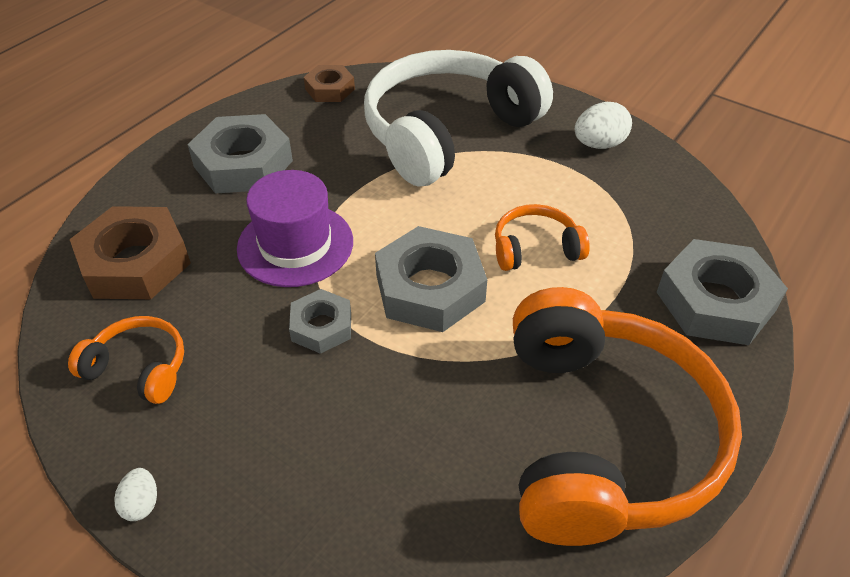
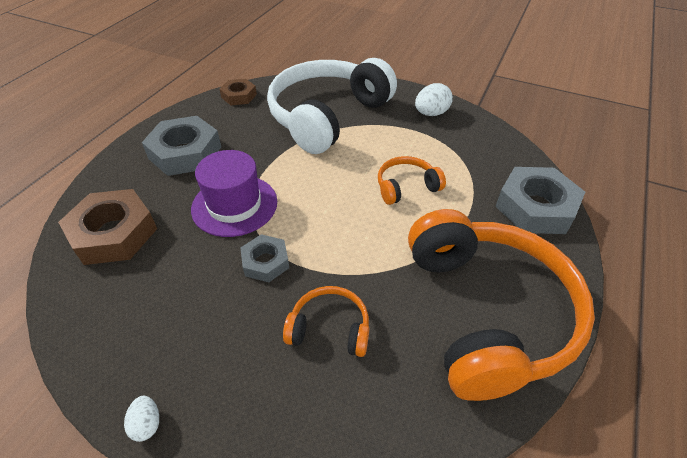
camera: 10 degrees left, 0 degrees up
(139, 368) = (128, 314): orange headphones -> orange headphones (330, 328)
(430, 288) = (339, 224): grey nut -> none

